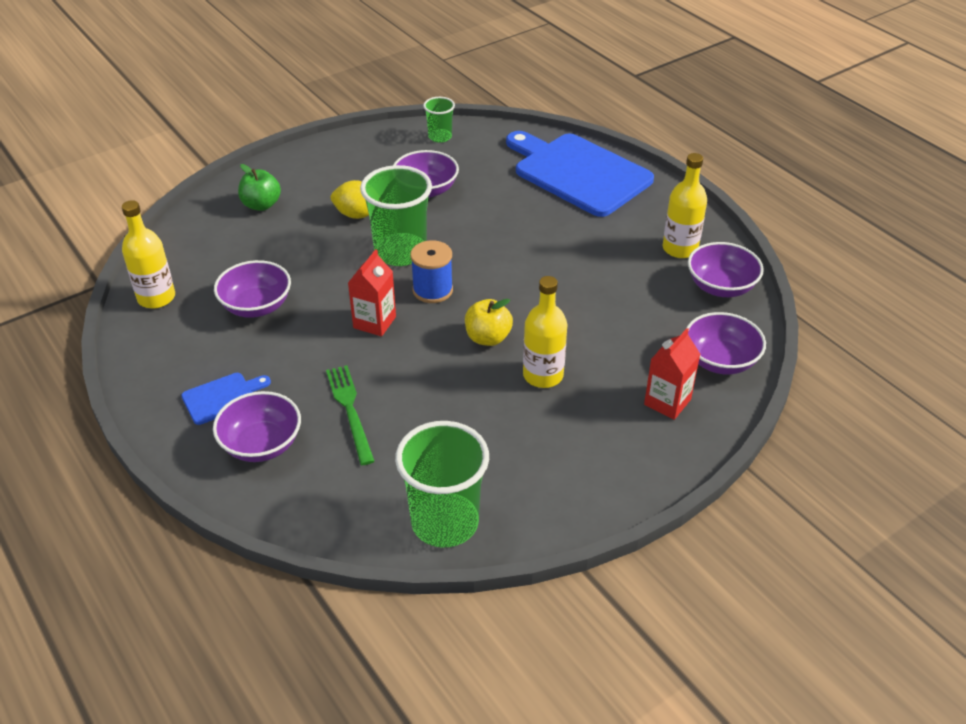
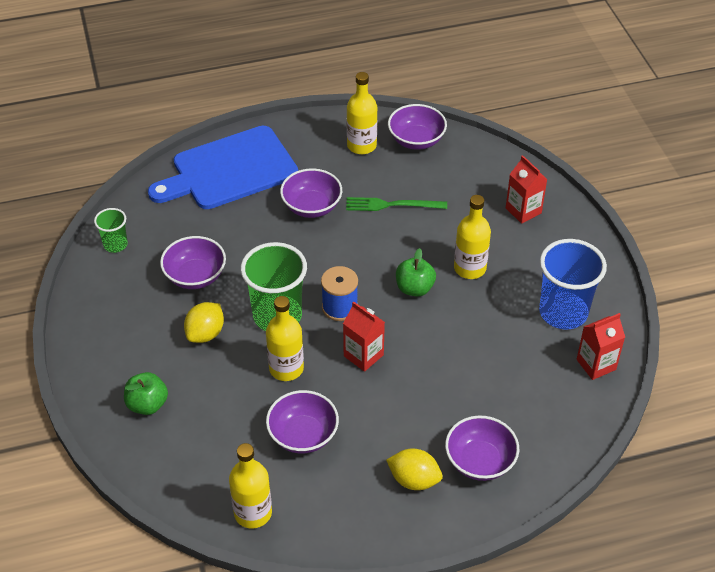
camera: 70 degrees left, 5 degrees up
(222, 397) = (414, 480): blue cutting board -> yellow lemon
(336, 274) = (286, 368): none -> yellow bottle
(350, 410) = (463, 395): green fork -> green fork (392, 205)
(445, 522) = (596, 364): green cup -> red carton
(488, 338) = (414, 288): yellow apple -> green apple
(516, 473) = (563, 312): none -> blue cup
(720, 361) = (493, 169): purple bowl -> purple bowl (311, 206)

